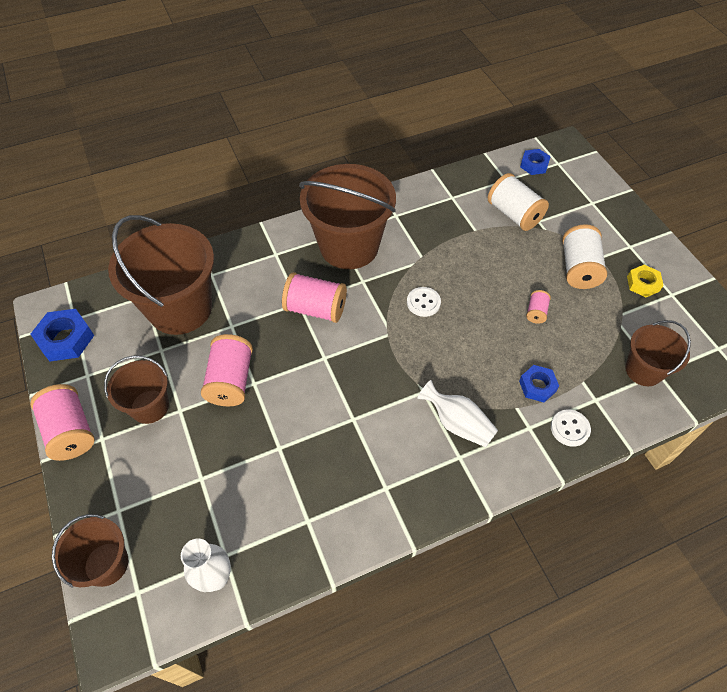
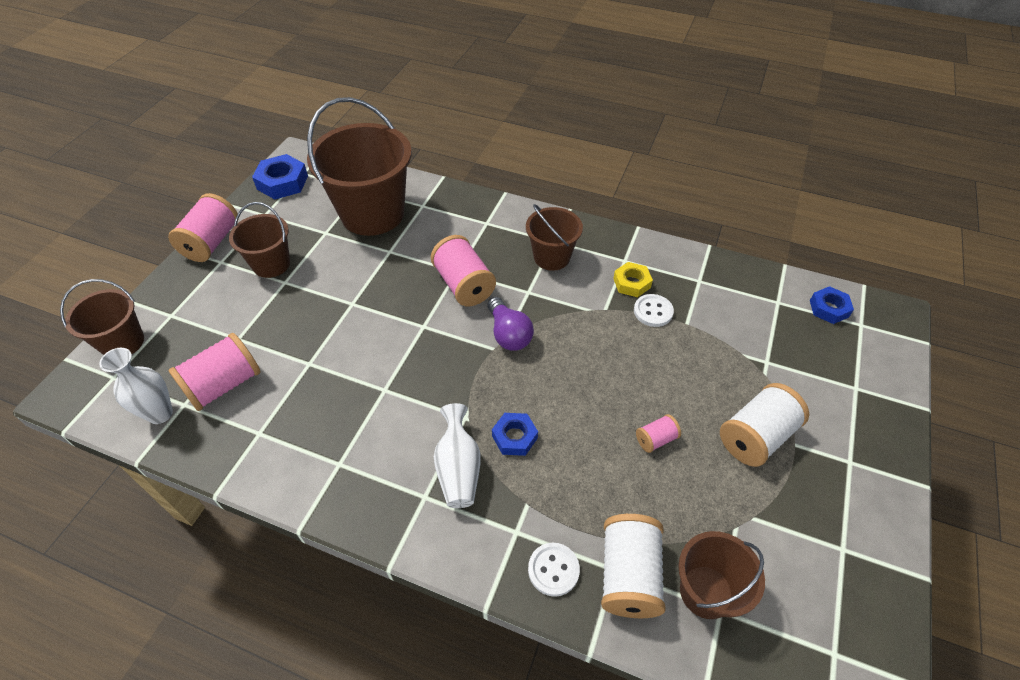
camera: 45 degrees right, 5 degrees down
(231, 380) = (340, 289): pink spool -> pink spool (224, 384)
(349, 246) = (551, 257): brown bucket -> brown bucket, size x0.54
(385, 318) = (508, 334): none -> purple light bulb
(423, 302) = (557, 347): white button -> white button (653, 311)
(514, 214) = (746, 337): white spool -> white spool (628, 575)
(537, 386) = (571, 504): blue nut -> blue nut (514, 437)
(643, 284) = (818, 509): yellow nut -> yellow nut (631, 283)

